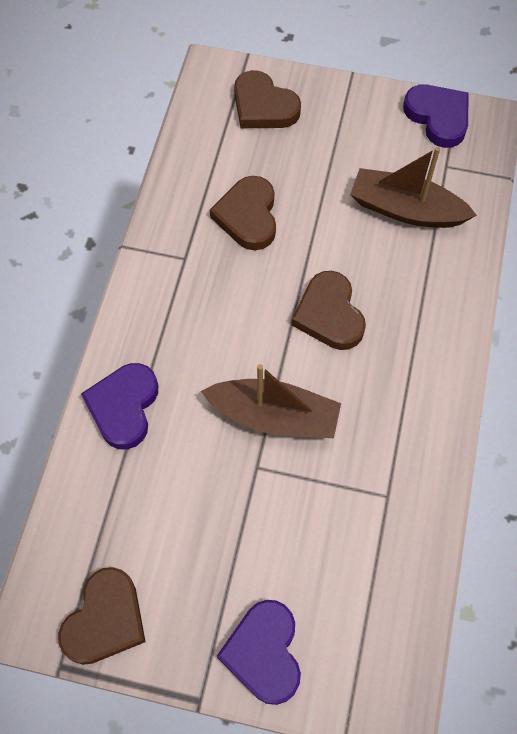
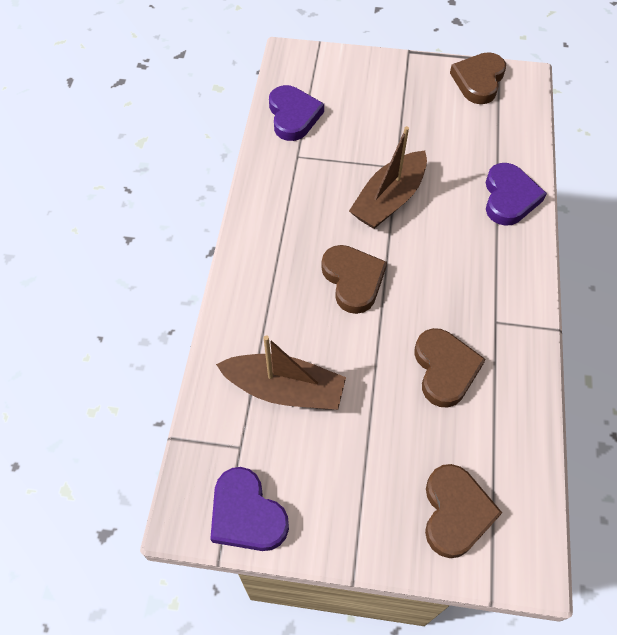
camera: 175 degrees right, 5 degrees down
(263, 106) = (455, 512): brown heart -> brown heart turned 60 degrees clockwise
(264, 653) = (373, 72): purple heart -> purple heart (293, 116)
(274, 416) = (389, 199): brown boat -> brown boat turned 60 degrees counterclockwise

